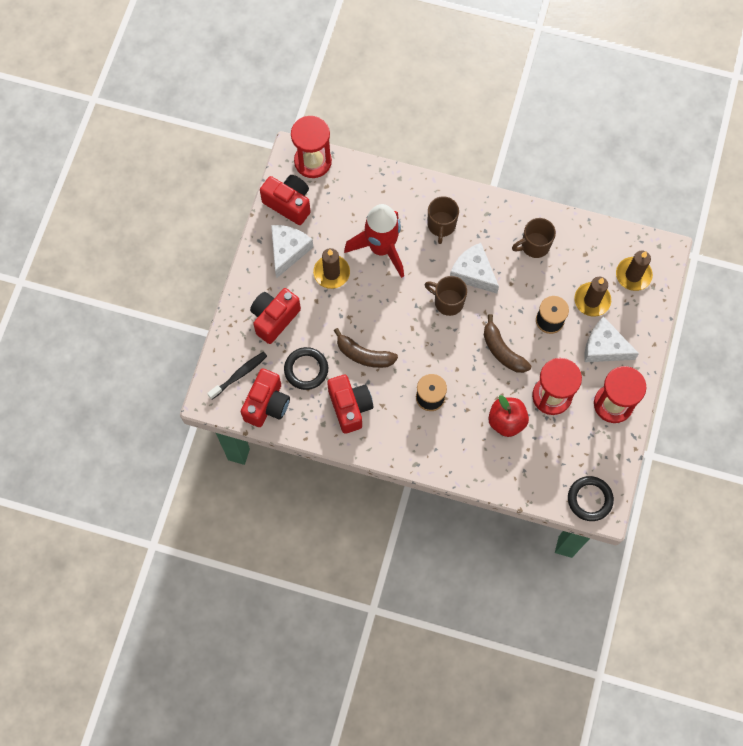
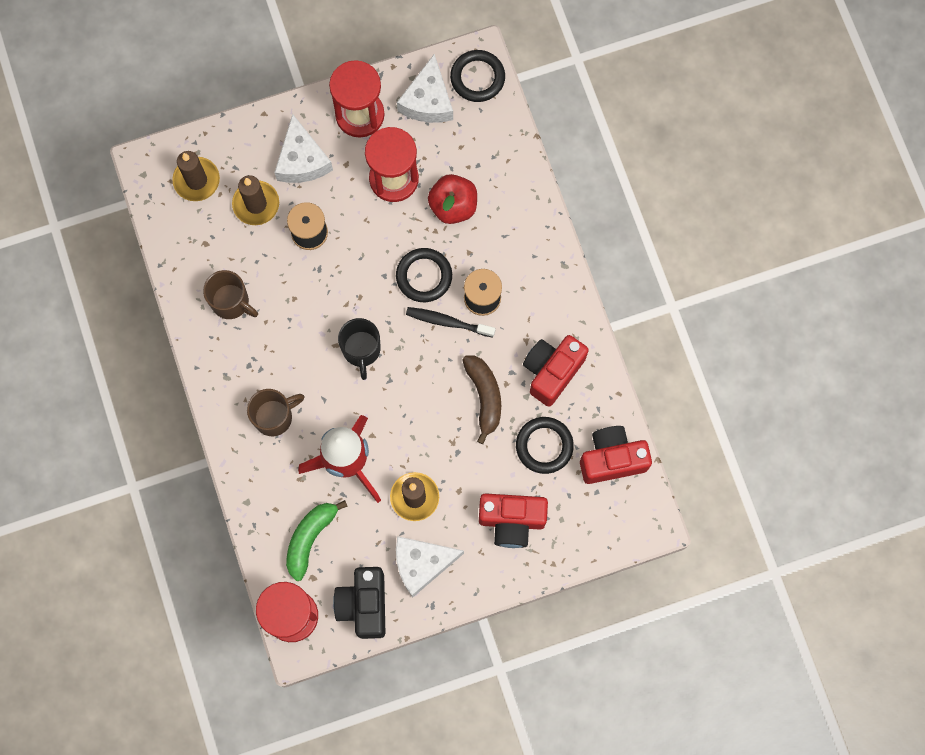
camera: 125 degrees left, 5 degrees up
(239, 374) = (601, 512): black toothbrush -> black toothbrush (447, 322)
(289, 204) = (364, 605): red camera -> black camera
(351, 199) = (310, 538): none -> green banana
(448, 301) = (361, 350): brown mug -> black mug
(470, 371) = (424, 276): none -> black ring
(473, 272) = (308, 345): white cheese -> white cheese (428, 100)
(502, 351) = (378, 259): brown banana -> none

